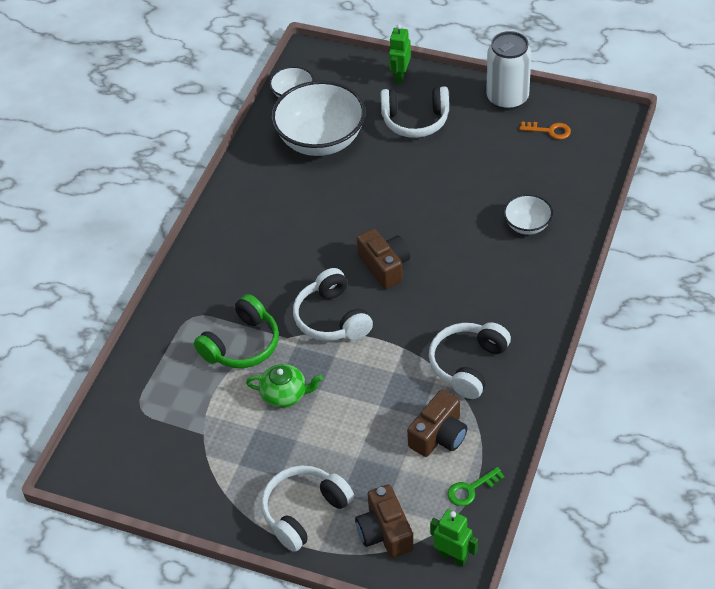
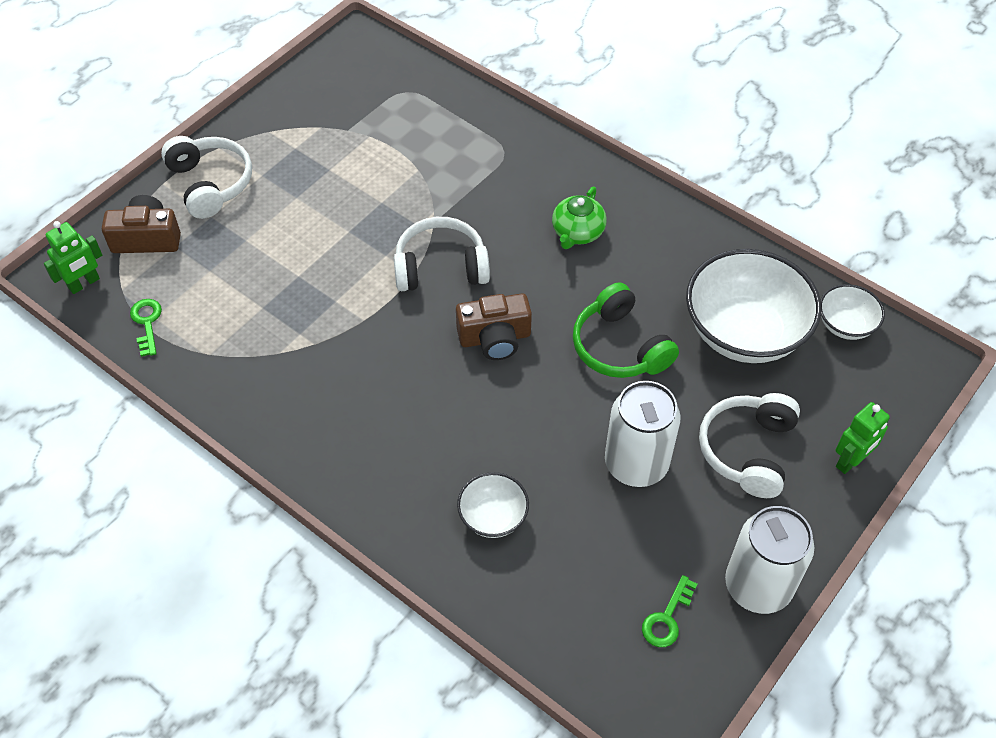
camera: 105 degrees right, 5 degrees up
(242, 345) = (444, 182): green headphones -> green headphones (619, 347)
(285, 394) = (359, 202): green teapot -> green teapot (577, 232)
(400, 75) = (850, 461): green robot -> green robot turned 105 degrees clockwise
(439, 435) = (229, 316): brown camera -> none
(452, 168) = (636, 464): none -> white can
(468, 365) = (305, 374): white headphones -> none
(549, 131) = (667, 618): orange key -> green key

